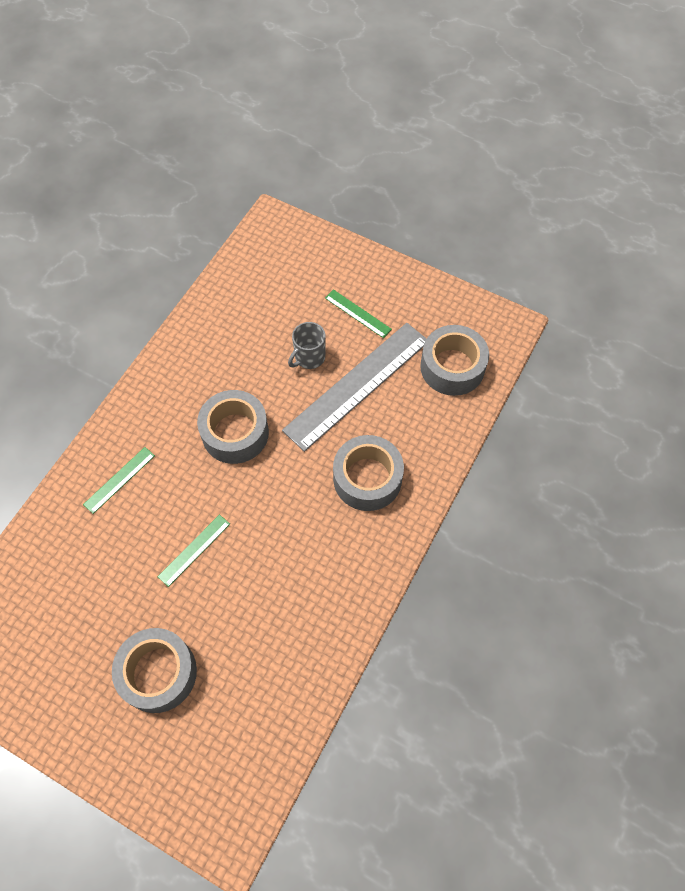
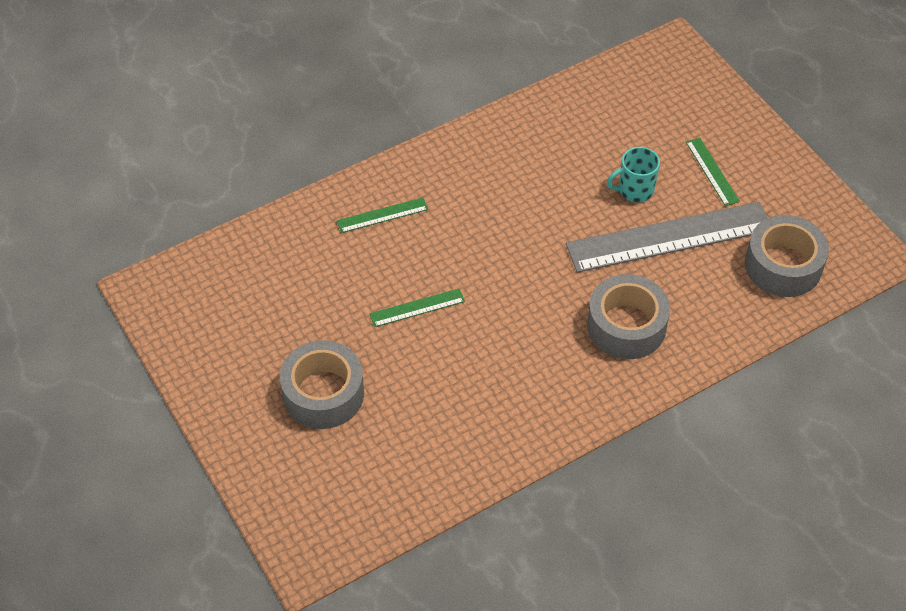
camera: 30 degrees right, 10 degrees down
(235, 433) = (518, 225): grey tape -> none
(309, 357) = (635, 190): grey mug -> turquoise mug

